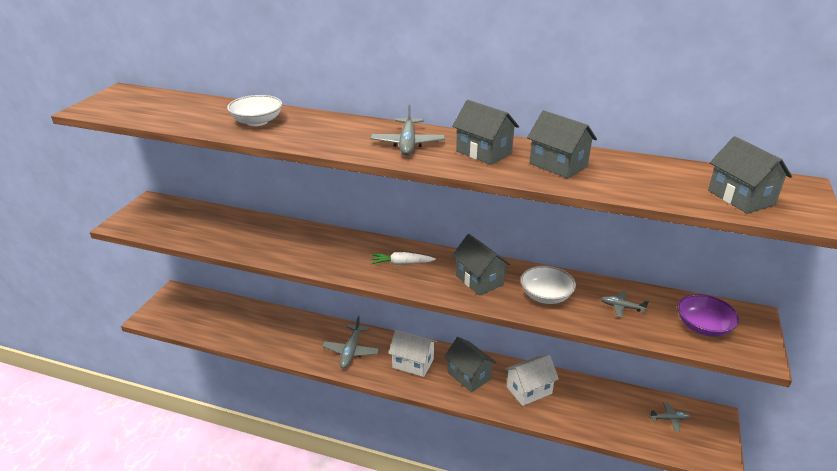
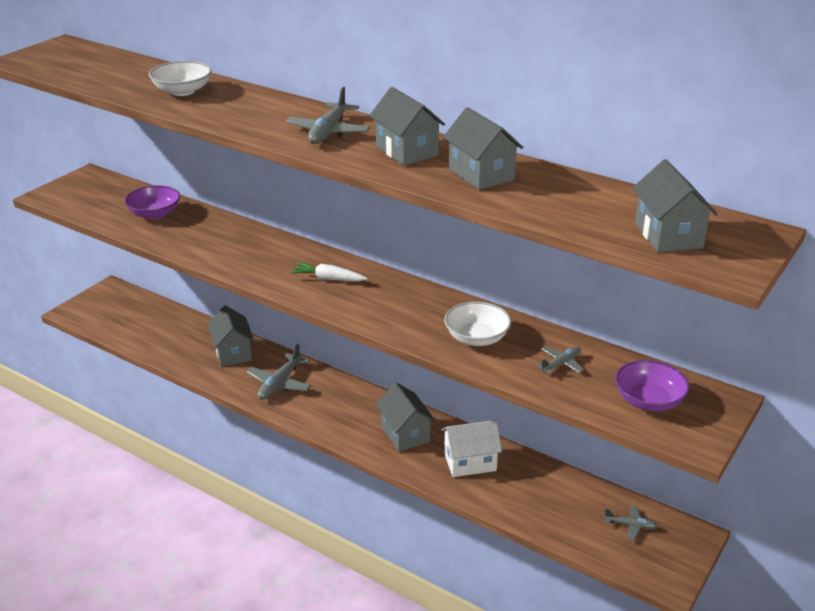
camera: 15 degrees right, 0 degrees up
(225, 227) = (154, 214): none -> purple bowl
(413, 363) = (345, 409): white house -> none
(479, 280) = (408, 309): grey house -> grey house (233, 352)
(621, 307) = (561, 364): grey plane -> grey plane turned 105 degrees clockwise

